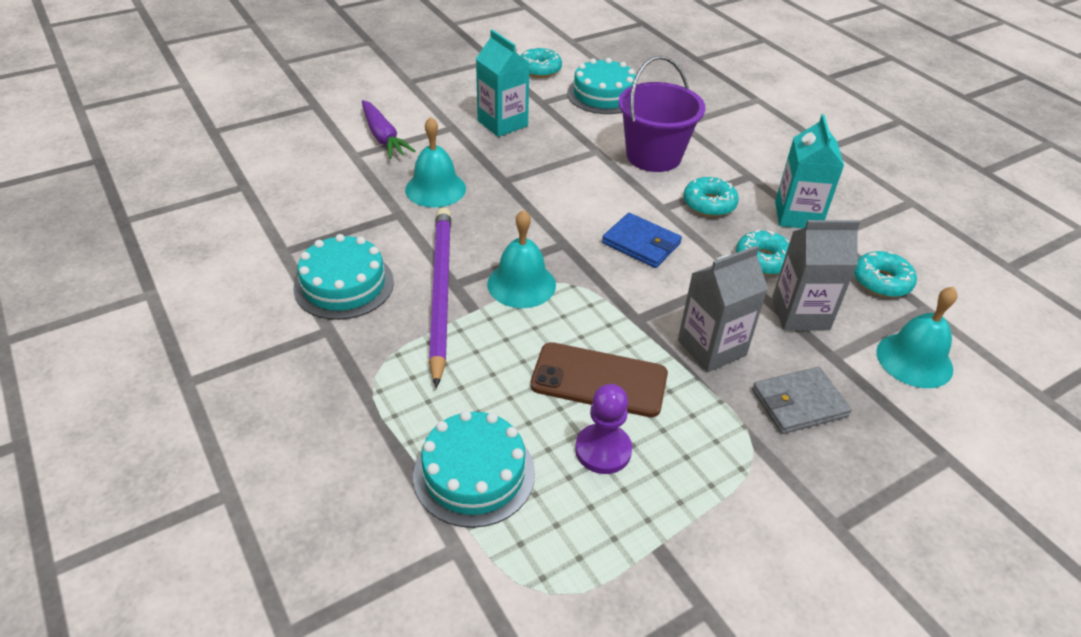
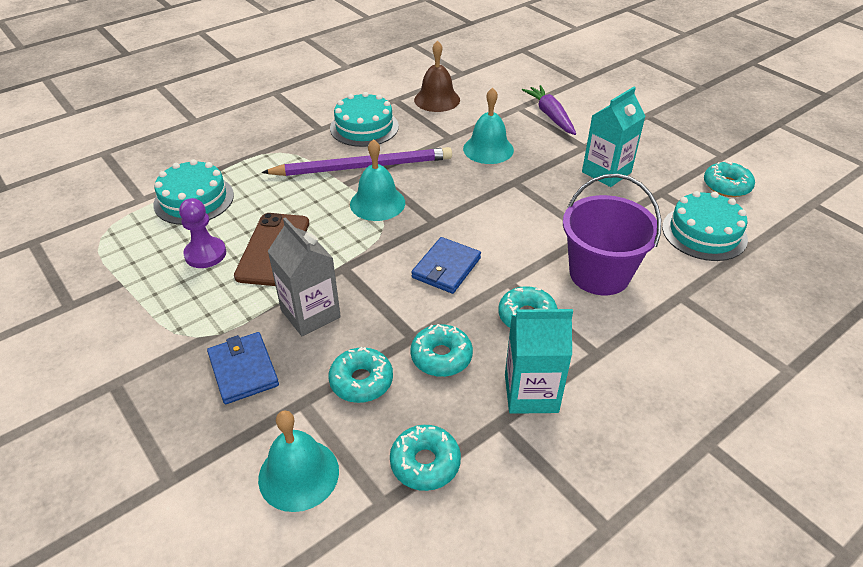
camera: 85 degrees right, 0 degrees up
(303, 214) = (437, 99): none -> brown bell
(383, 137) = (550, 116): purple carrot -> purple carrot turned 105 degrees clockwise
(799, 403) = (243, 370): grey wallet -> blue wallet
(800, 314) = (361, 381): grey carton -> turquoise donut

